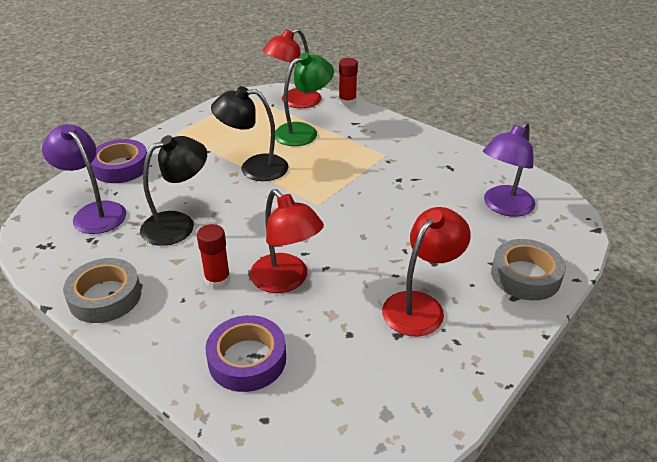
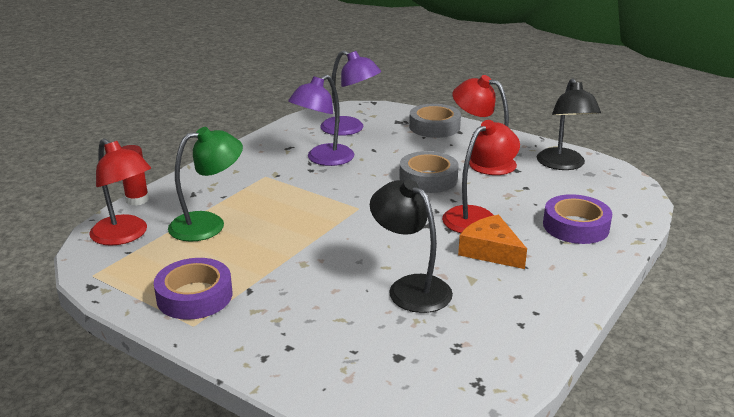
camera: 95 degrees left, 10 degrees down
(94, 212) = (401, 359): purple lamp -> purple lamp (323, 159)
(105, 296) = (543, 314): grey tape -> grey tape (428, 179)
(121, 167) = (289, 360): purple tape -> purple tape (194, 296)
(217, 280) = (490, 251): red glue stick -> orange cheese
(254, 168) = (291, 250): black lamp -> black lamp (563, 165)
(303, 132) = (208, 224): green lamp -> green lamp turned 105 degrees clockwise

